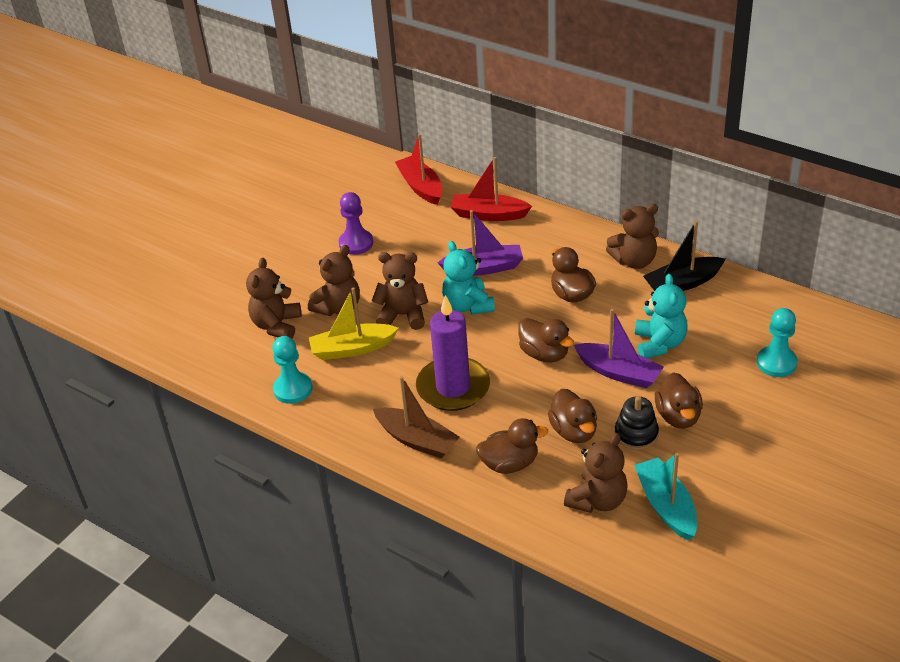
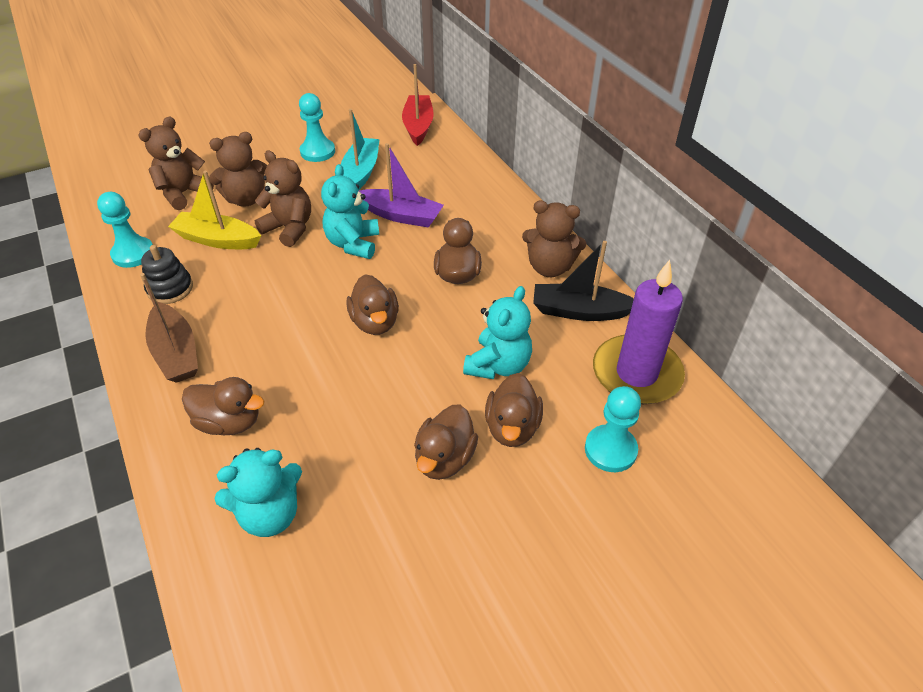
camera: 25 degrees right, 5 degrees up
(356, 243) = (317, 152): purple pawn -> turquoise pawn
(453, 387) = (261, 316): purple candle -> purple candle (636, 373)
(489, 214) = (453, 170): red boat -> none
(574, 431) = (323, 419): brown duck -> brown duck (512, 427)
(597, 500) = (270, 514): brown teddy bear -> turquoise teddy bear
(618, 372) = (428, 376): purple boat -> none
(636, 434) = (382, 456): black stacking toy -> black stacking toy (170, 289)
(666, 506) = (332, 565): turquoise boat -> turquoise boat (361, 172)

